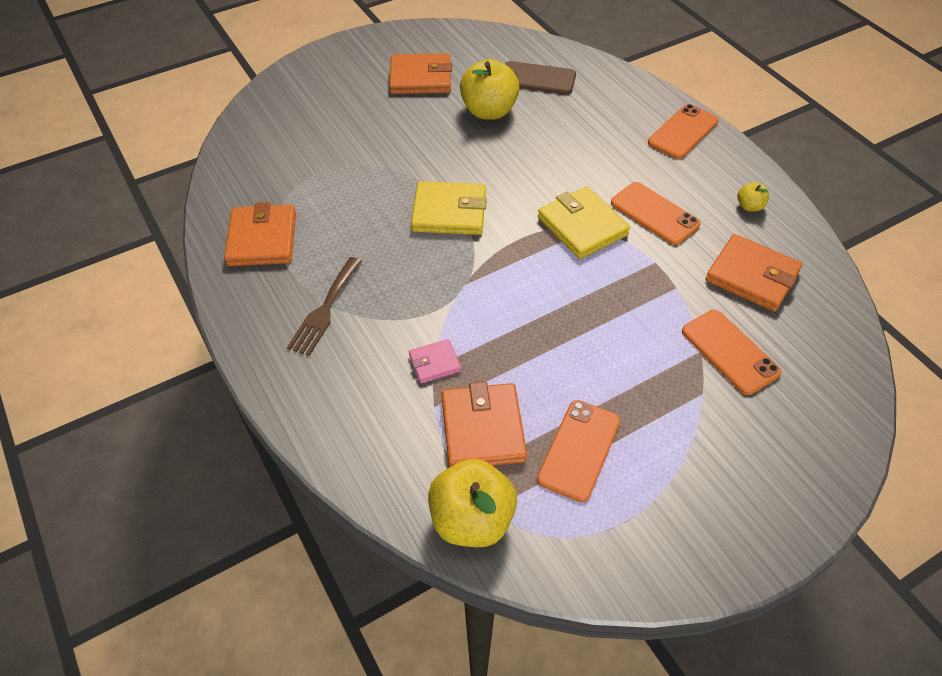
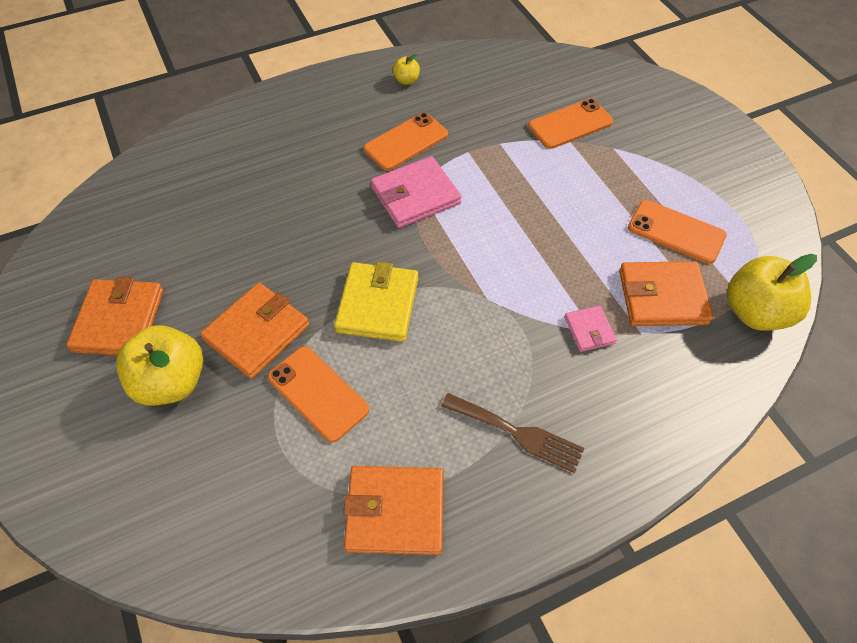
camera: 85 degrees left, 5 degrees up
(489, 111) = (212, 254): yellow apple -> yellow apple (171, 382)
(537, 79) = (167, 203): brown phone -> none
(582, 226) = (415, 195): yellow wallet -> pink wallet
(683, 132) = (295, 103): orange phone -> orange phone (318, 393)
(752, 276) = (489, 95): orange wallet -> orange wallet (257, 332)

